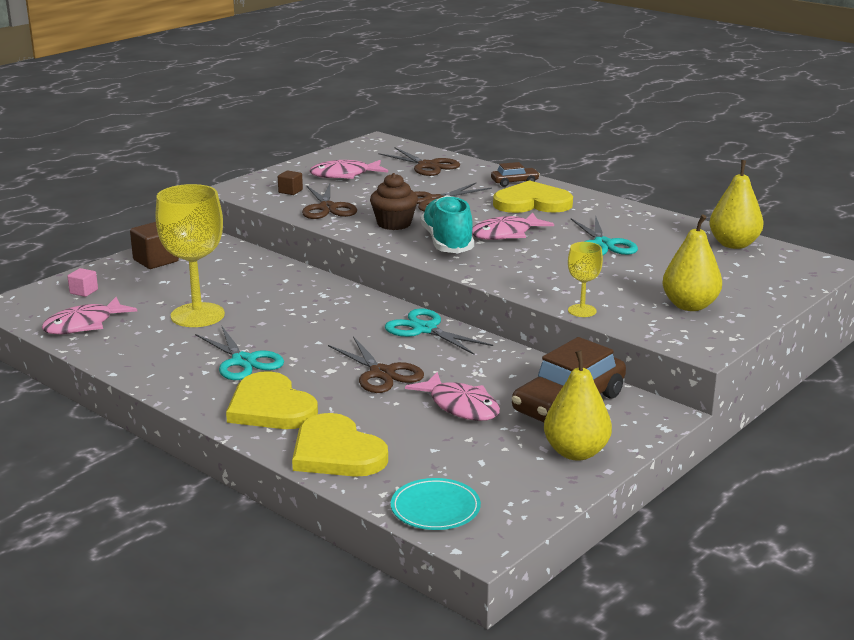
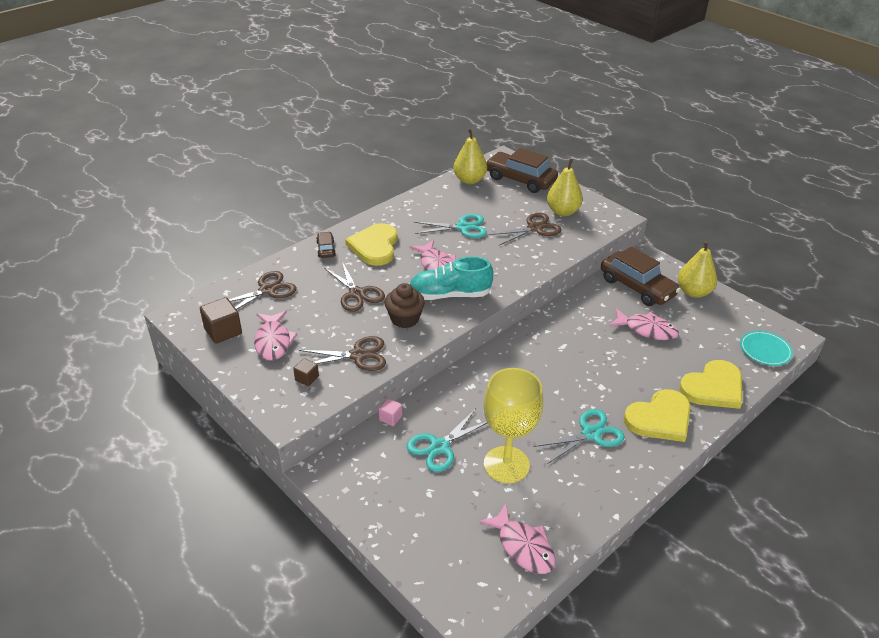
camera: 85 degrees left, 15 degrees up
(84, 291) = (447, 555): pink cube -> pink cube (390, 418)
(156, 260) = (378, 502): brown cube -> brown cube (223, 331)
(382, 373) = (605, 361): brown scissors -> brown scissors (535, 228)
(425, 329) = (536, 336): turquoise scissors -> turquoise scissors (439, 446)
(460, 406) = (646, 330): pink fish -> pink fish turned 60 degrees clockwise
(582, 311) = (571, 251): yellow goblet -> none
(764, 276) = (520, 180): none -> brown car

